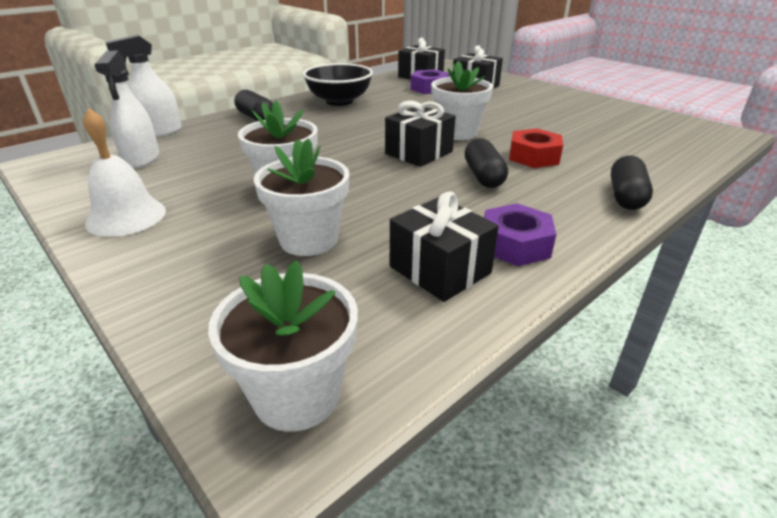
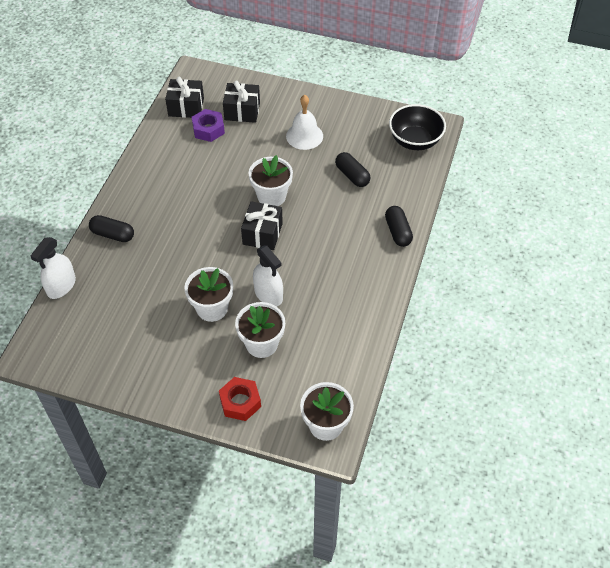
camera: 30 degrees left, 20 degrees up
(126, 217) = (147, 374): white bell -> white bell (304, 136)
(141, 159) = (89, 321): white spray bottle -> white spray bottle (268, 294)
(339, 101) = (154, 182): black bowl -> black bowl (415, 141)
(440, 269) = (337, 335): black gift -> none
(483, 176) = (315, 244): black capsule -> black capsule (352, 175)
(515, 244) = (361, 300): purple nut -> none
(533, 156) = (333, 208): red nut -> red nut (240, 402)

